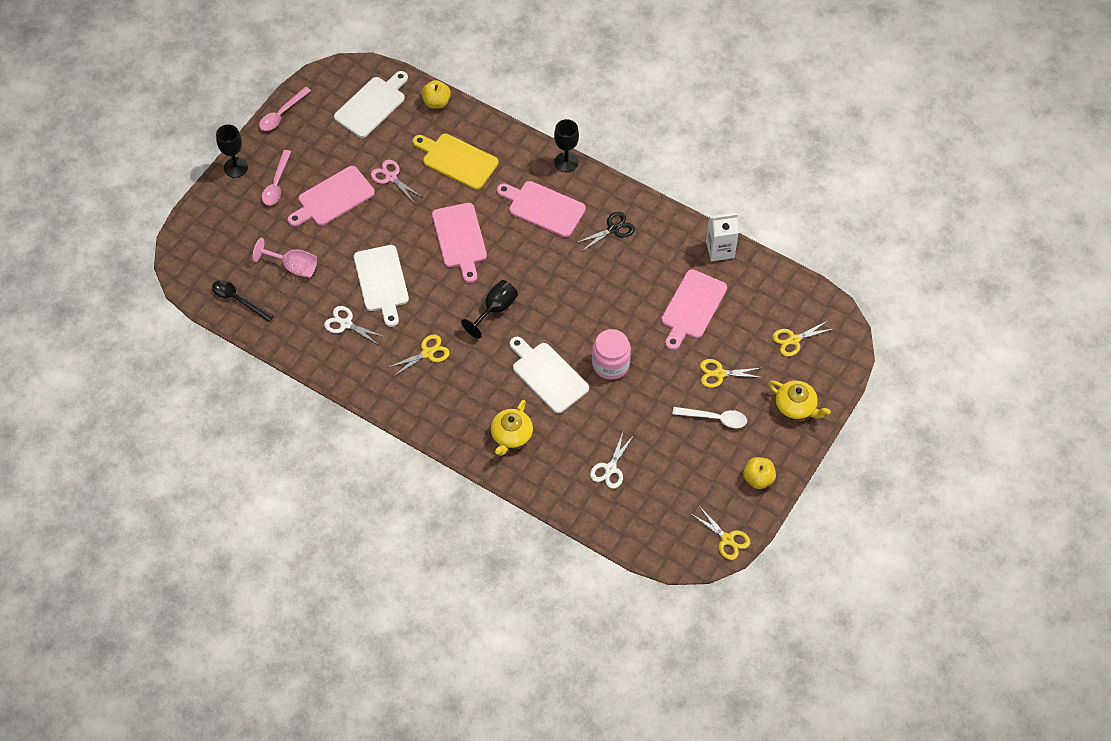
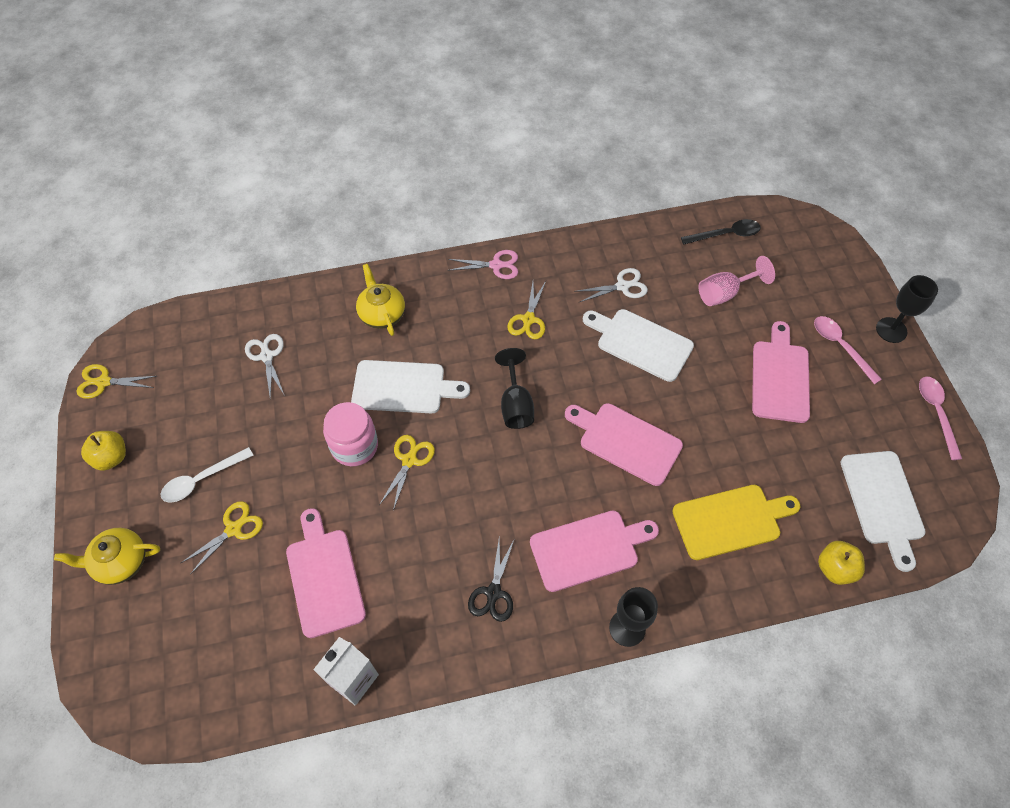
camera: 135 degrees right, 0 degrees up
(391, 177) = (762, 443): pink scissors -> pink scissors (496, 265)
(794, 340) = (177, 639): yellow scissors -> yellow scissors (409, 460)

